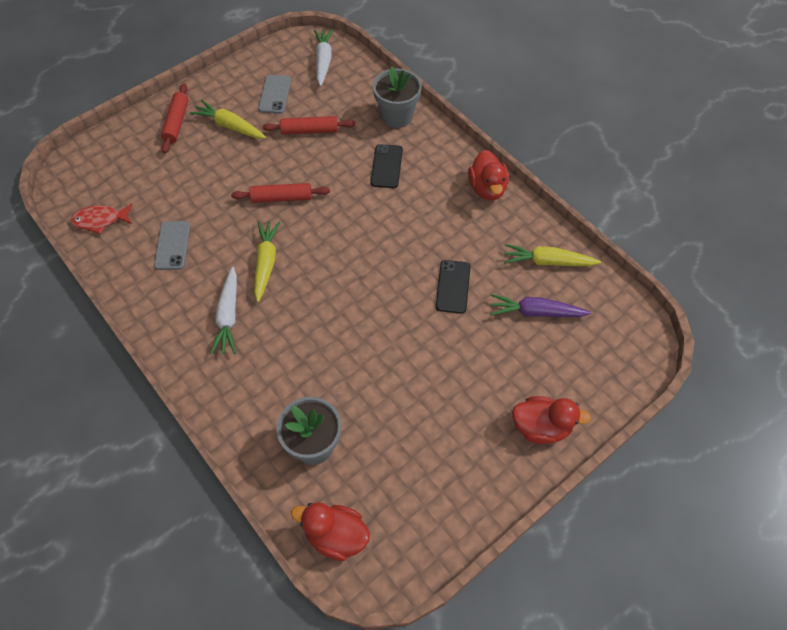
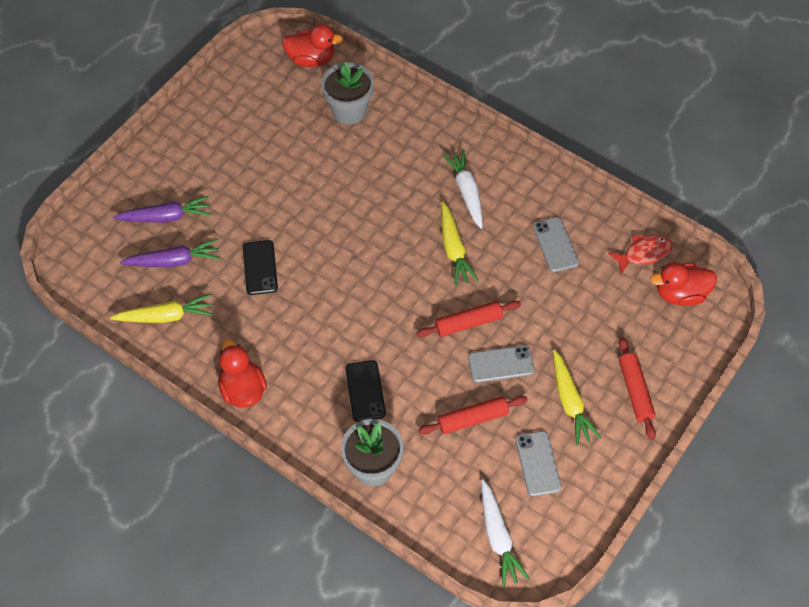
camera: 165 degrees right, 0 degrees up
(230, 126) = (570, 402): yellow carrot -> yellow carrot turned 60 degrees clockwise
(270, 162) = (501, 364): none -> grey phone
(540, 361) = (166, 217): none -> purple carrot
(541, 427) = (161, 164): red duck -> red duck (680, 294)

